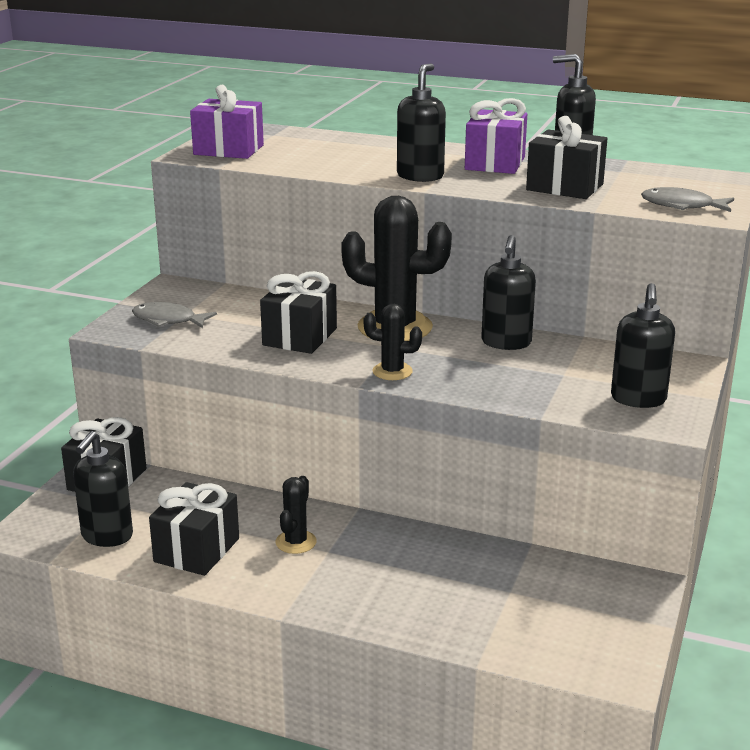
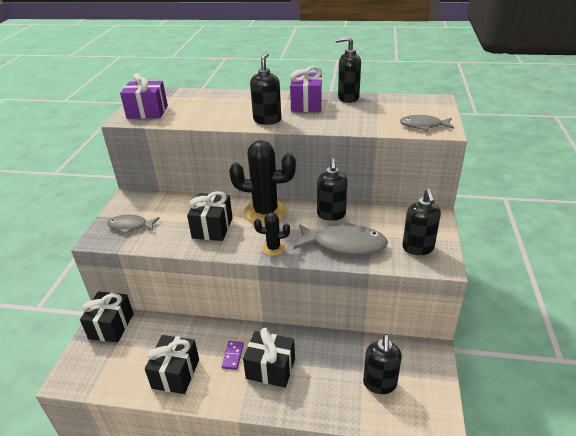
camera: 10 degrees left, 10 degrees up
(107, 536) = (119, 372): black soap dispenser -> black soap dispenser (379, 384)
(296, 542) = (233, 356): black cactus -> purple domino
(513, 381) = (344, 244): none -> grey fish
(564, 187) = (352, 119): black gift -> black gift (270, 368)

